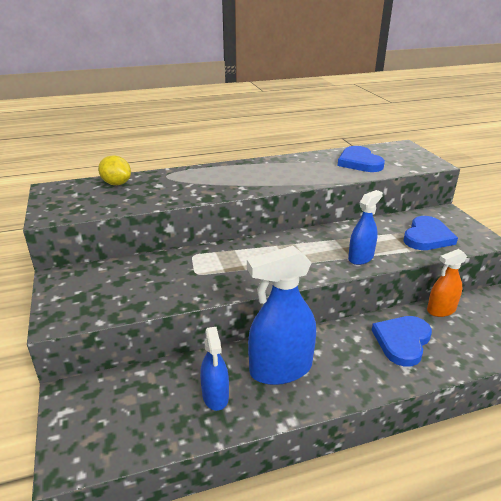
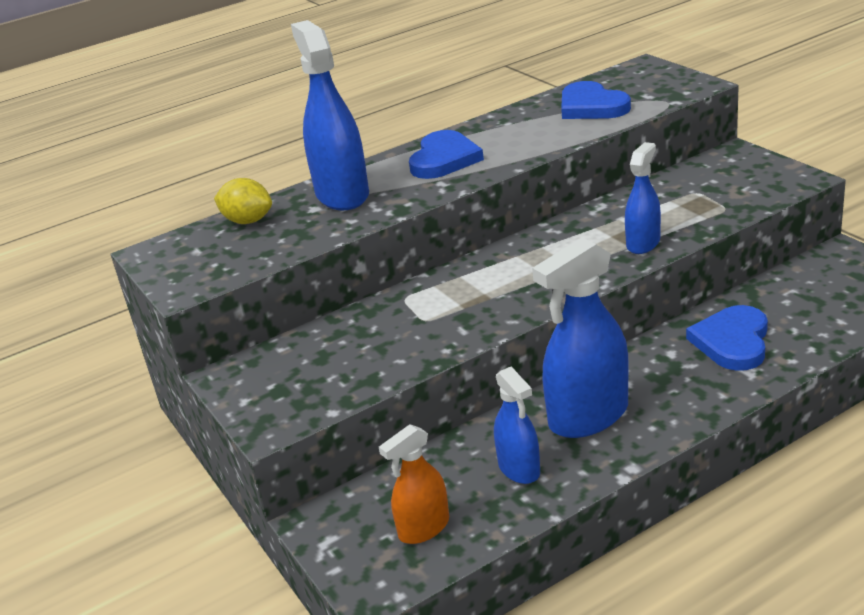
camera: 10 degrees left, 0 degrees up
(180, 181) = (342, 195): none -> blue spray bottle
(427, 237) = (721, 193): blue heart -> blue heart (444, 159)
(441, 310) = (768, 290): orange spray bottle -> orange spray bottle (424, 528)

